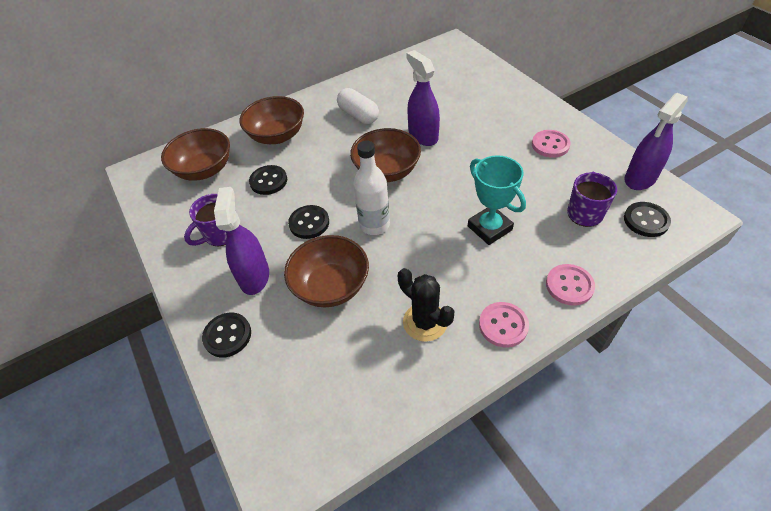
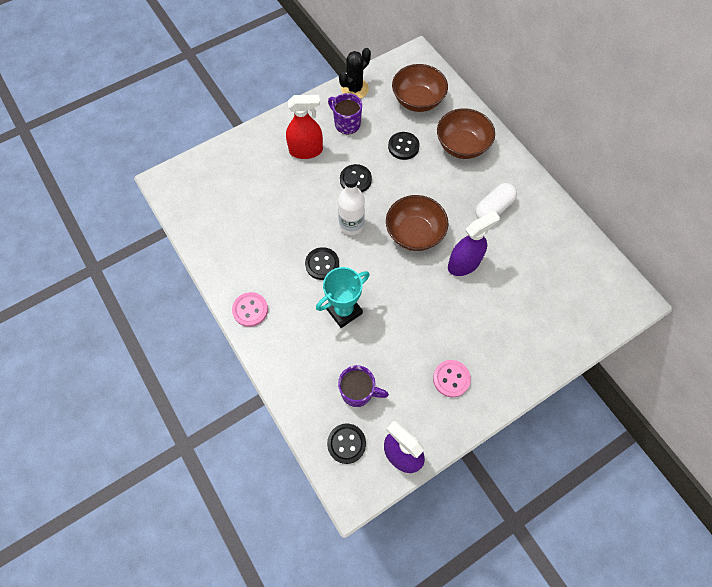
camera: 85 degrees right, 15 degrees up
(227, 335) = (259, 143): black button -> black button (322, 264)
(254, 276) = (306, 151): purple spray bottle -> red spray bottle
(331, 286) = (294, 199): brown bowl -> none
(425, 322) = (258, 259): black cactus -> black cactus (354, 89)
(569, 286) = (281, 363): pink button -> none

